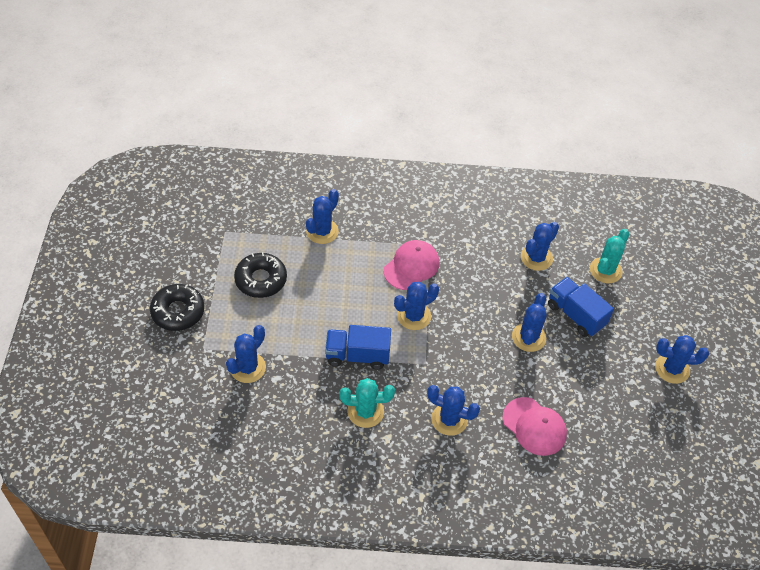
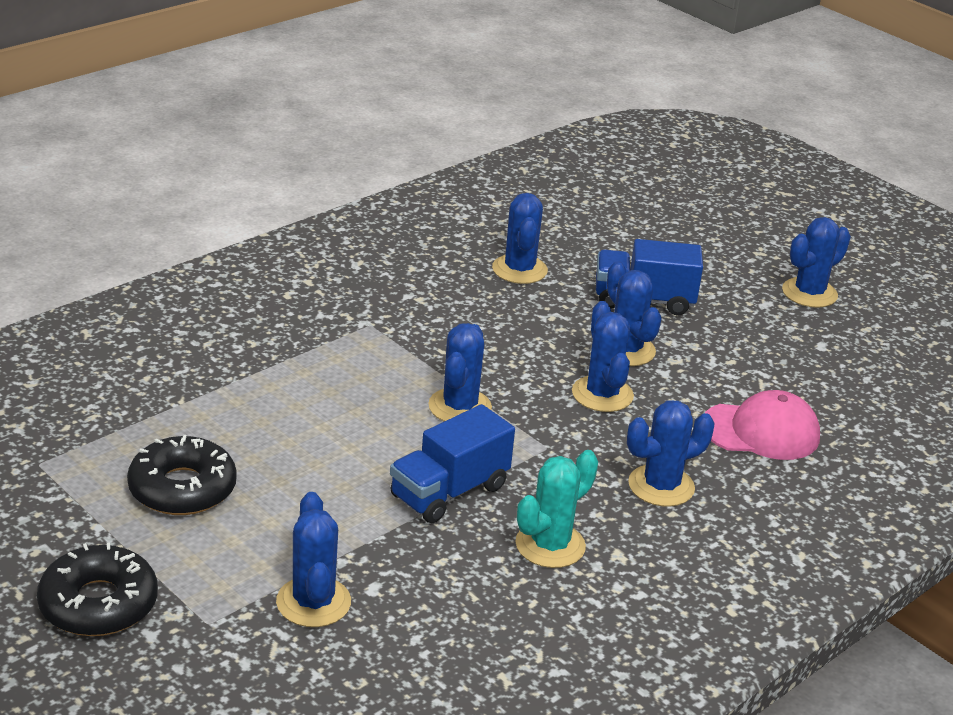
camera: 45 degrees left, 20 degrees down
(322, 231) = (198, 385): blue cactus -> blue cactus (602, 394)
(411, 266) = (380, 358): pink cap -> none
(605, 270) = (612, 242): turquoise cactus -> none

